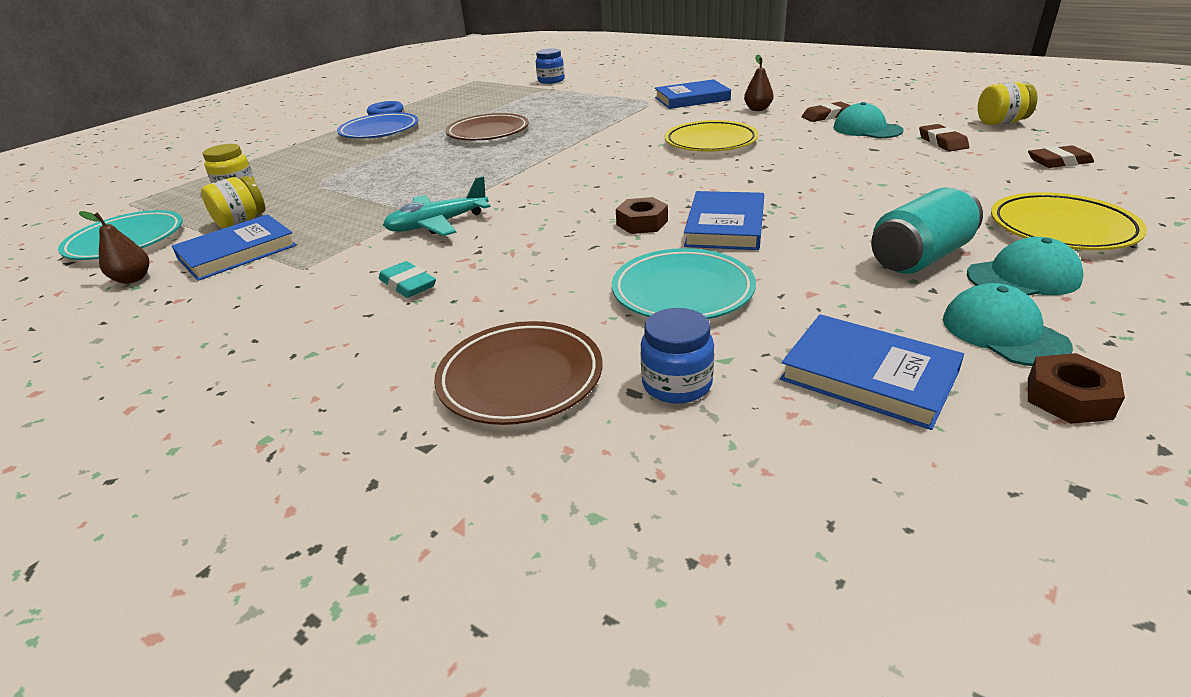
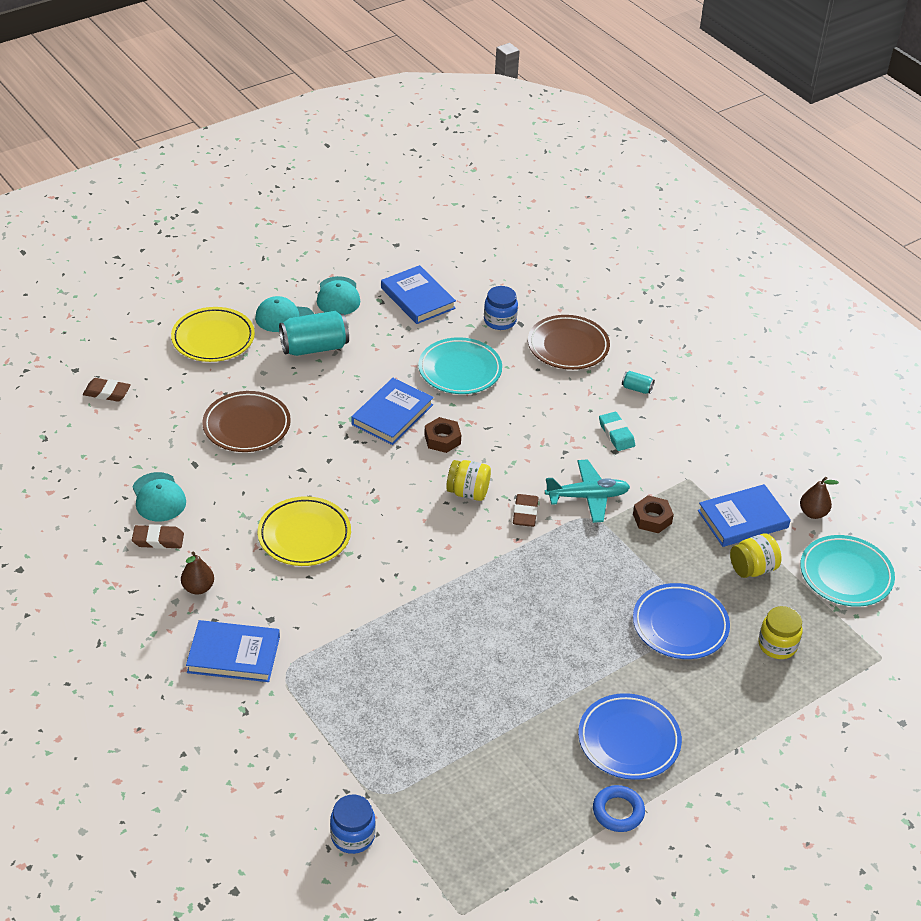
camera: 165 degrees left, 10 degrees up
(331, 177) = (680, 625): none -> blue plate
(377, 348) = (637, 388): none -> turquoise can
(488, 133) = (501, 667): brown plate -> brown plate (246, 426)
(942, 142) = (136, 450): brown eraser -> brown eraser (525, 513)
(1001, 123) = (50, 458): yellow jar -> yellow jar (468, 492)
(1068, 398) = (355, 266): brown nut -> brown nut (652, 518)

